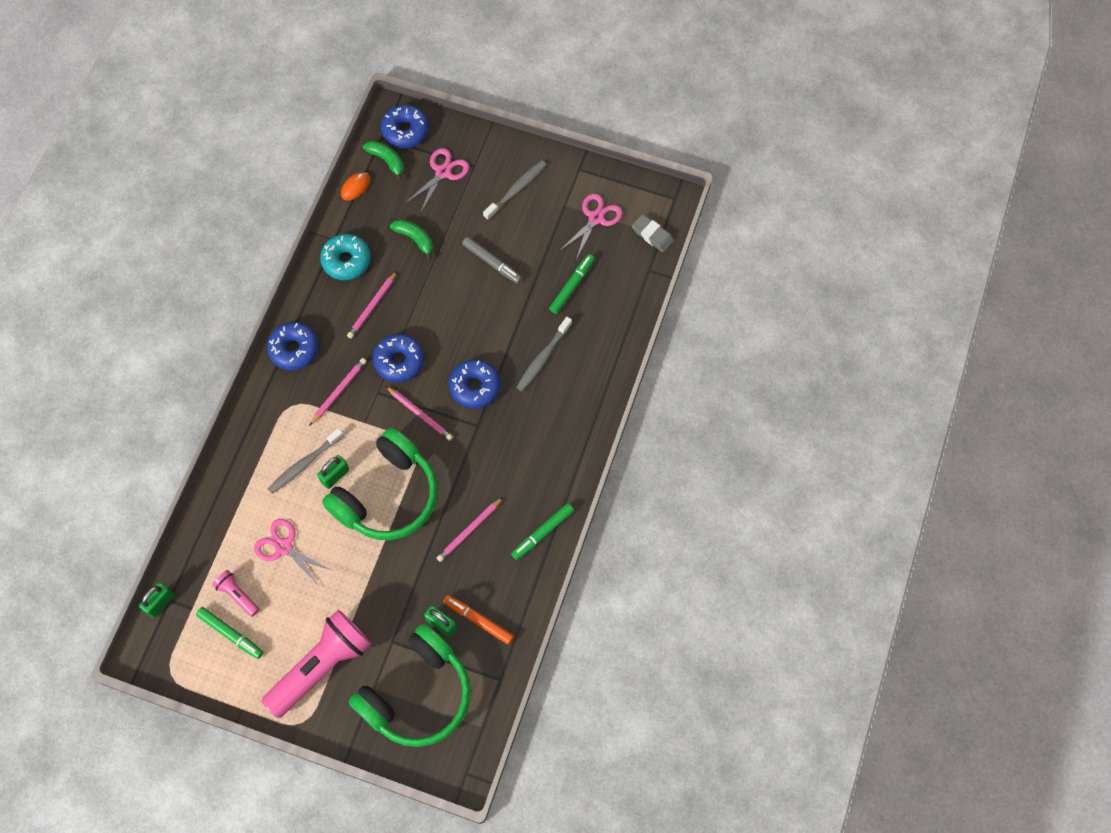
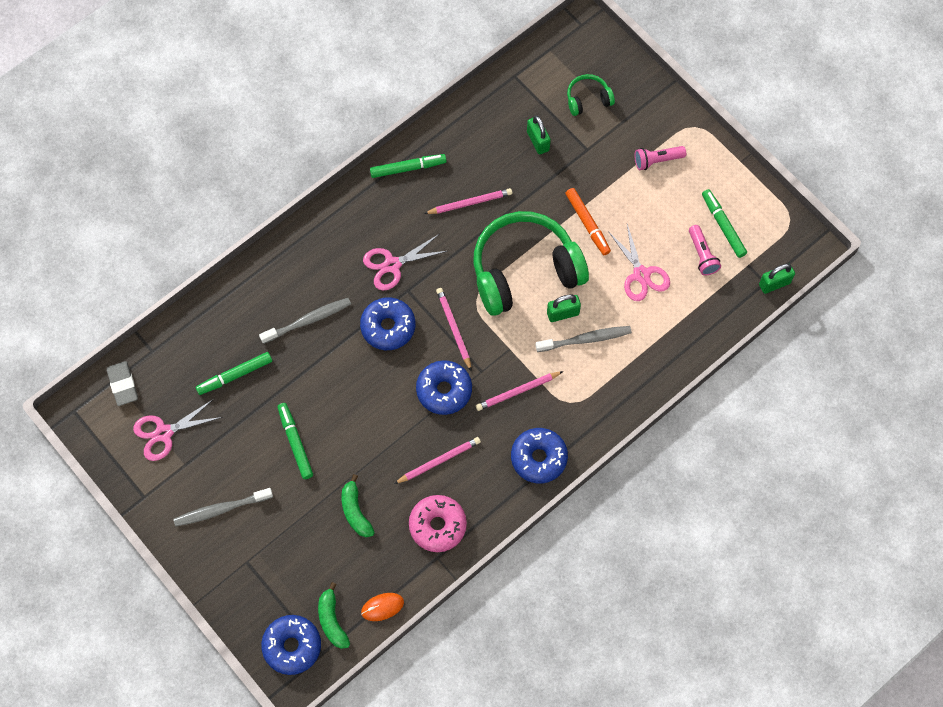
camera: 150 degrees left, 0 degrees up
(321, 666) = (657, 160): pink flashlight -> pink flashlight, size x0.45
(346, 261) = (437, 526): turquoise donut -> pink donut
(417, 694) = (588, 99): green headphones -> green headphones, size x0.44
(443, 172) = (282, 572): pink scissors -> pink scissors (392, 265)
(478, 620) = (505, 128): orange marker -> orange marker (587, 224)
(492, 263) = (295, 442): grey marker -> green marker

